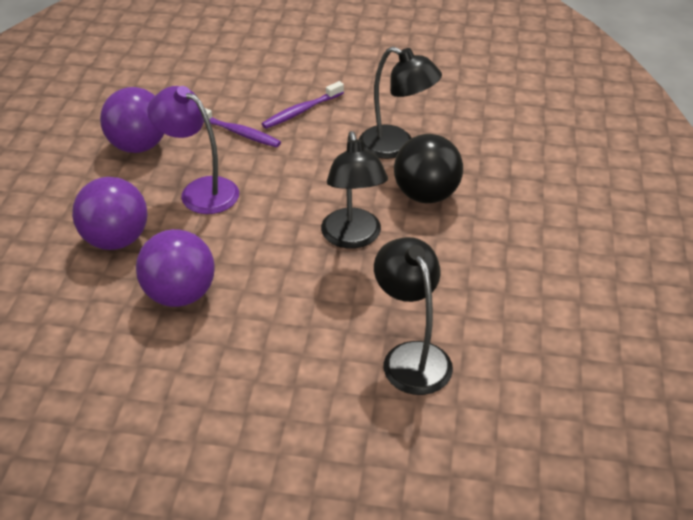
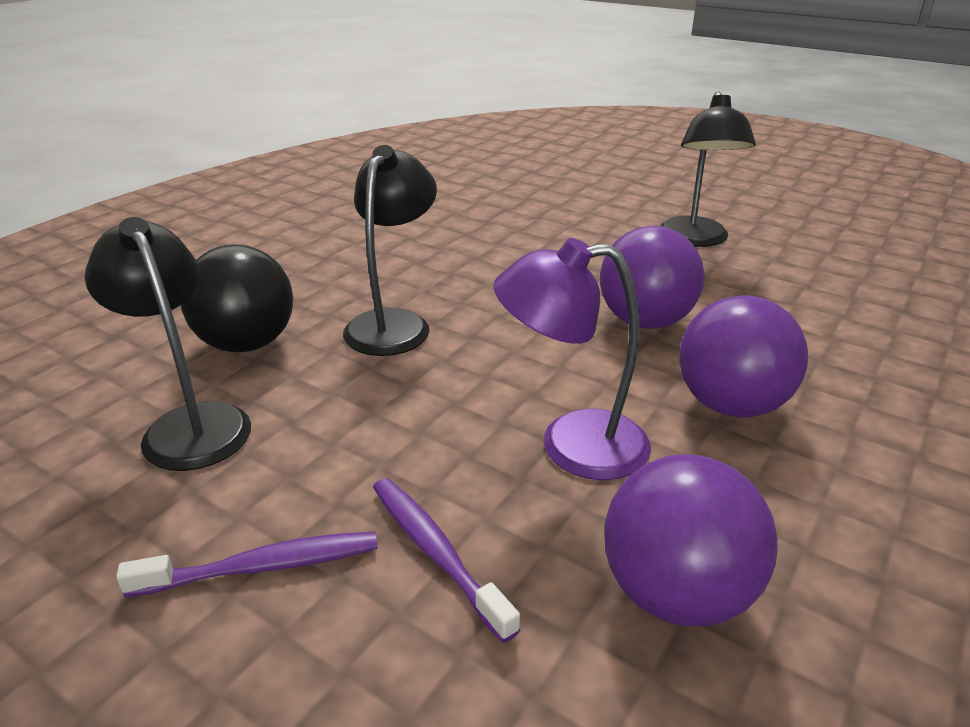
camera: 155 degrees left, 10 degrees down
(200, 191) = (571, 445): purple lamp -> purple lamp turned 120 degrees clockwise
(411, 356) = (433, 231): black lamp -> black lamp (695, 239)

